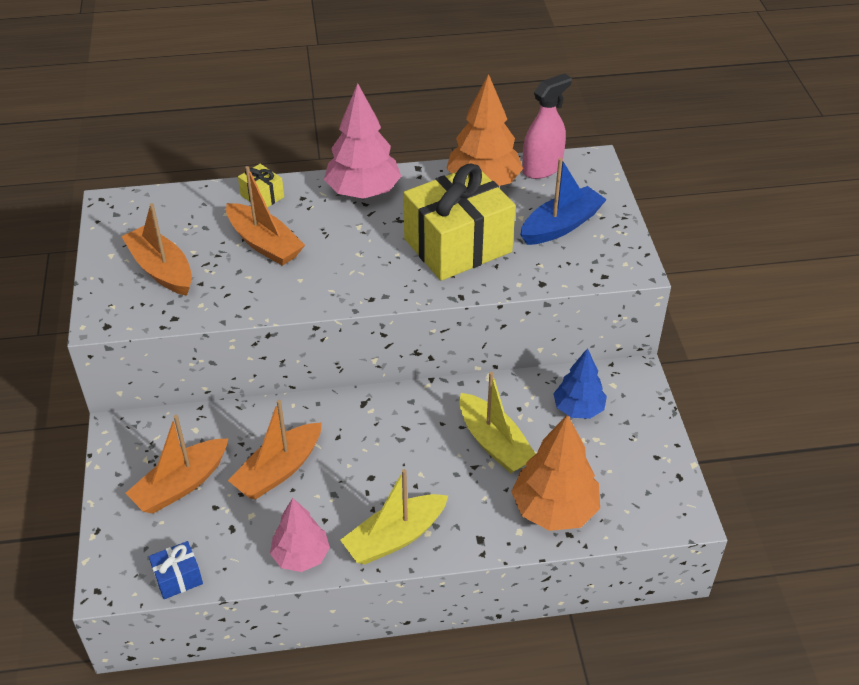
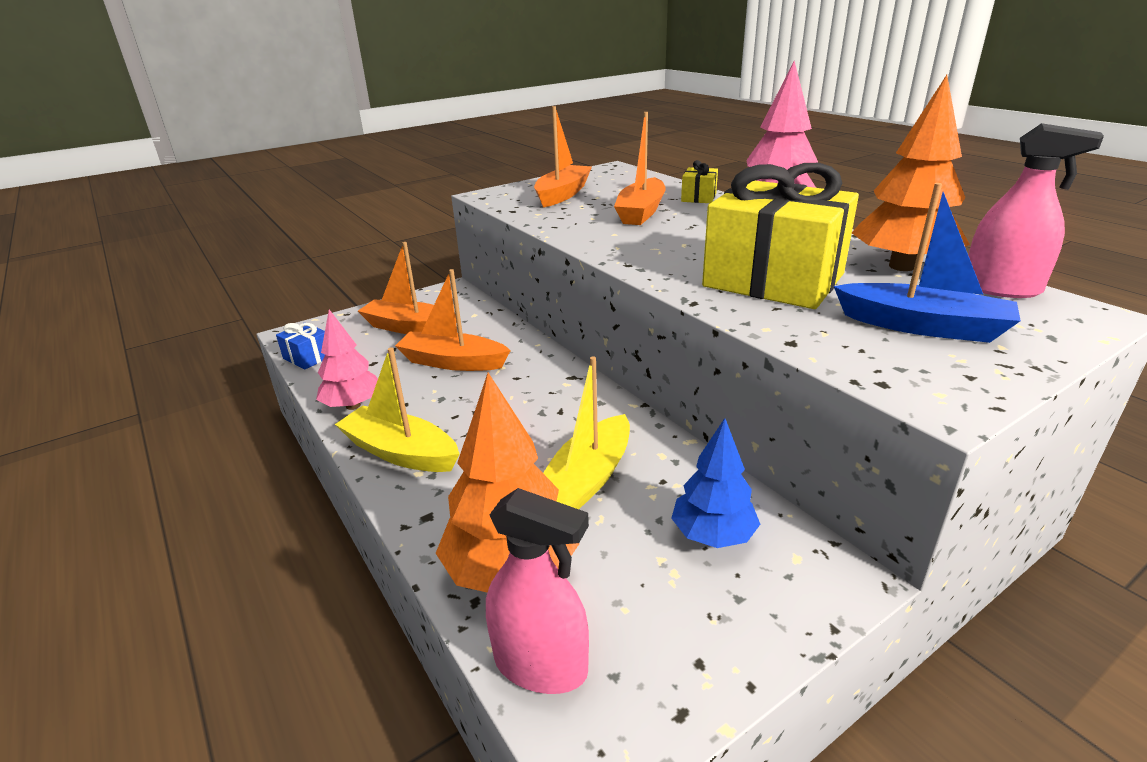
camera: 65 degrees right, 15 degrees down
(627, 519) = (541, 665): none -> pink spray bottle

